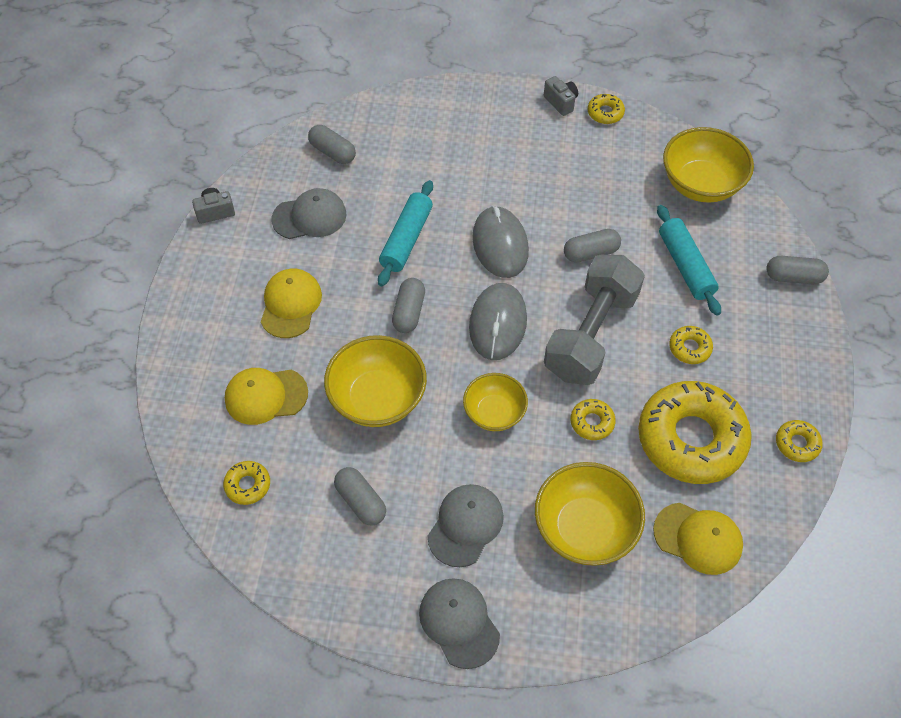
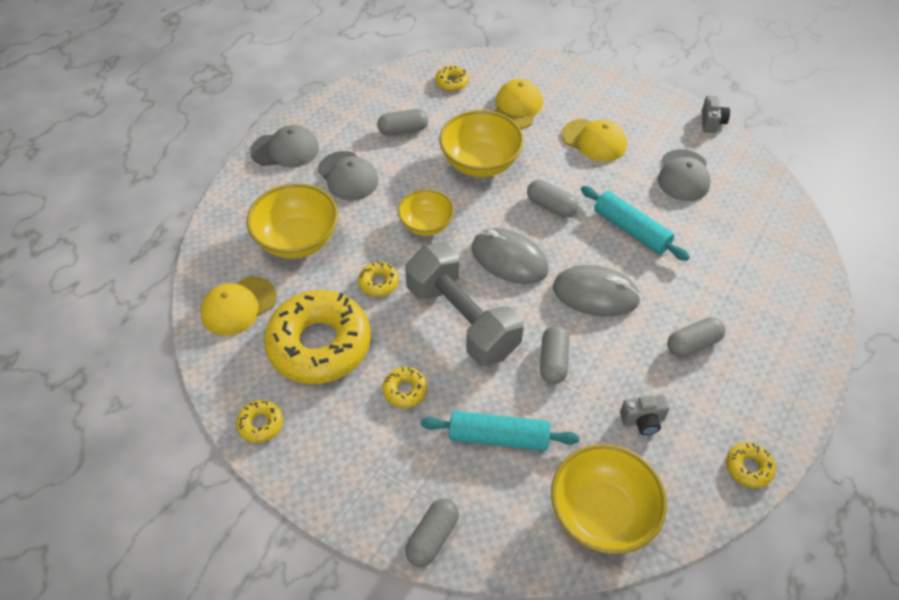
camera: 115 degrees right, 5 degrees down
(332, 152) = (759, 212): grey capsule -> grey capsule (693, 344)
(561, 102) = (778, 429): grey camera -> grey camera (642, 420)

